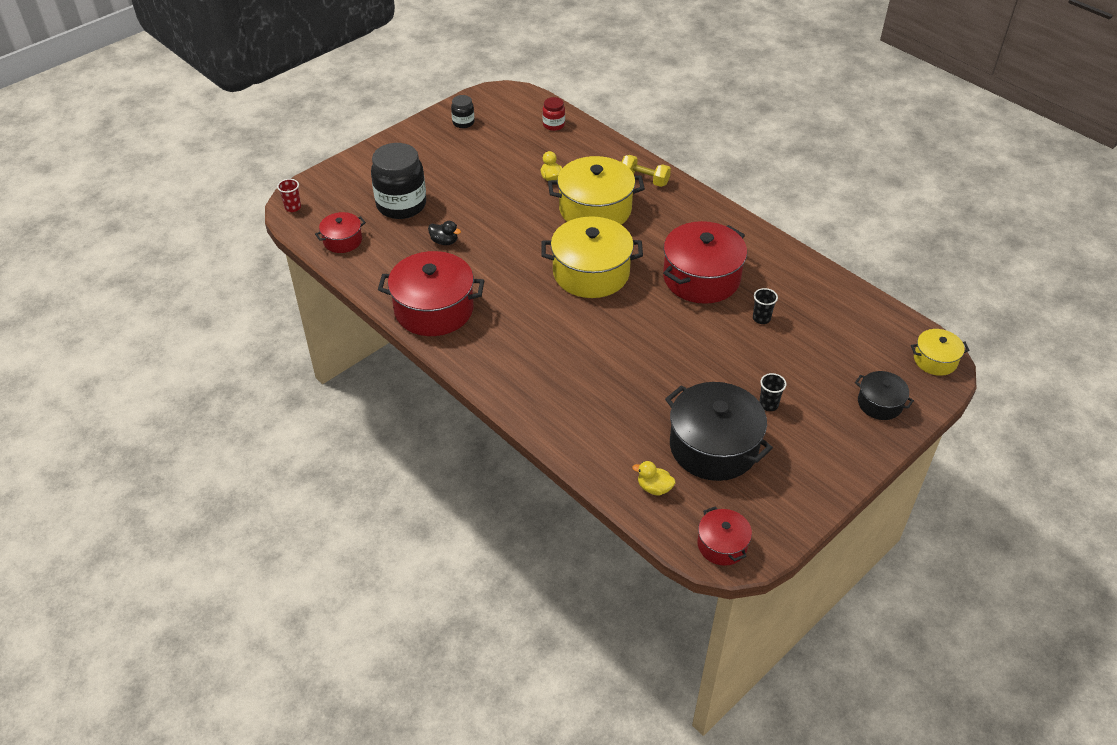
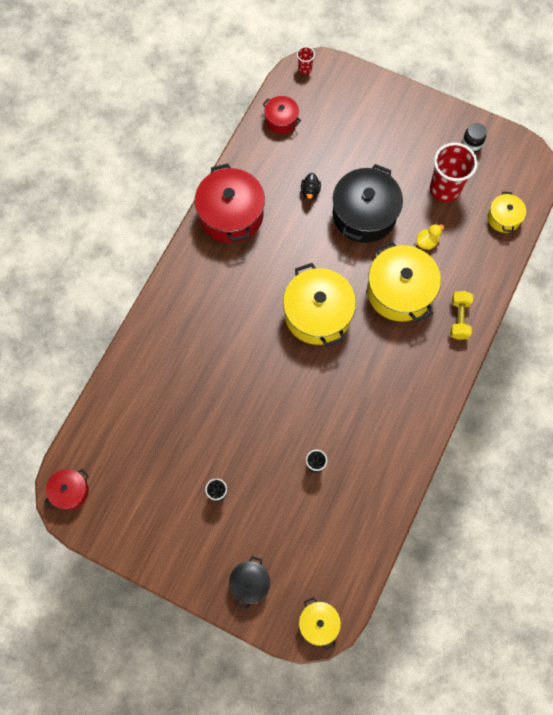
camera: 70 degrees right, 25 degrees up
(401, 205) = (341, 142): black jar -> none
(501, 151) = (444, 189): none -> red cup
(553, 125) = (503, 218): red jar -> yellow pot
(654, 488) = (107, 429): yellow duck -> none
(701, 278) = (346, 403): red pot -> none
(713, 446) = (160, 462): black pot -> black pot (364, 214)

